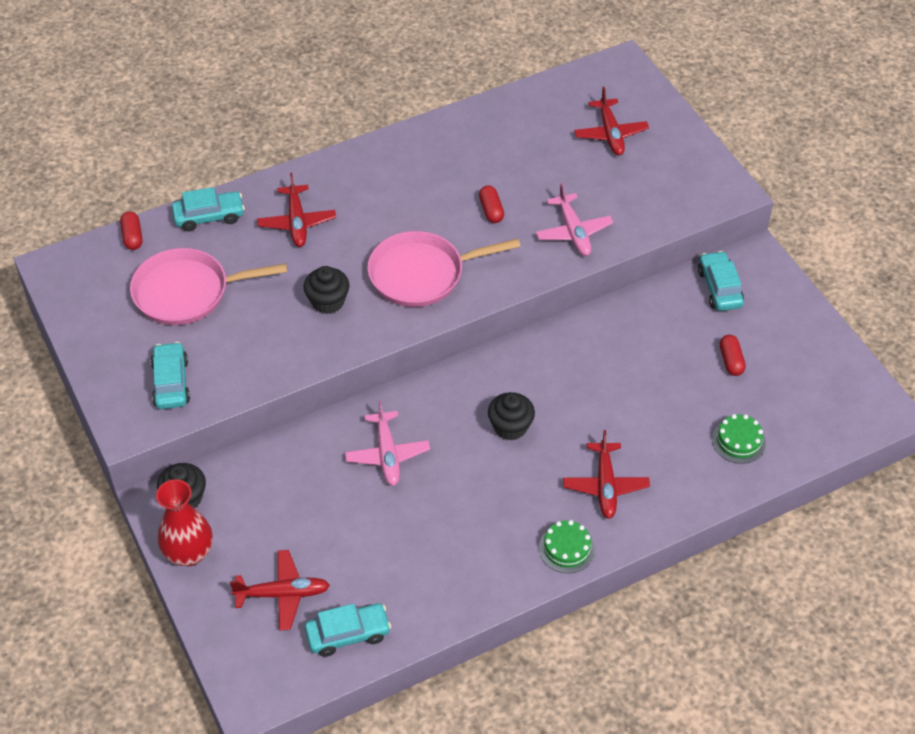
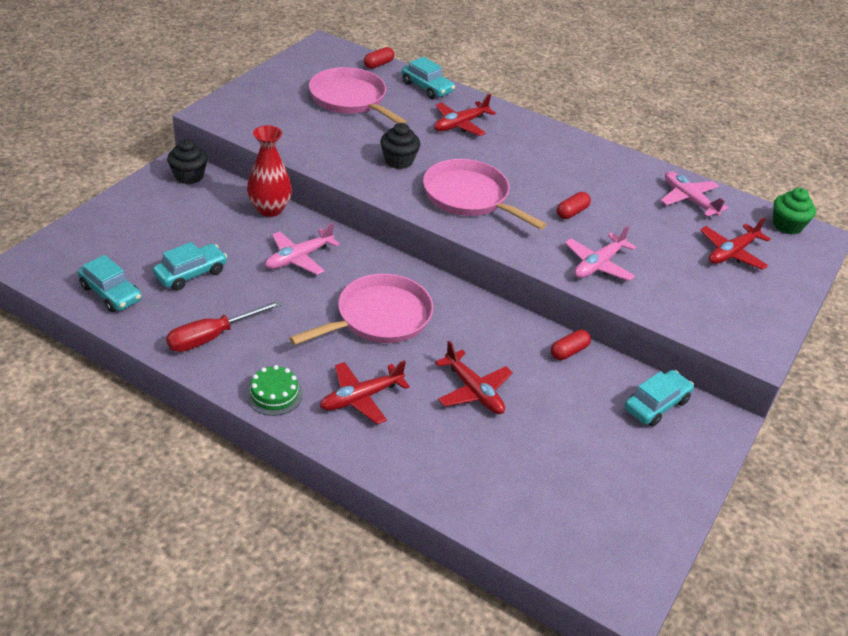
camera: 55 degrees right, 10 degrees down
(171, 383) = (264, 117): turquoise car -> turquoise car (191, 274)
(189, 553) = (141, 193): red vase -> red vase (270, 209)
(283, 594) = (130, 248): red plane -> red plane (473, 391)
(463, 569) = (212, 337): none -> red screwdriver
(510, 427) = (379, 317): black cupcake -> pink pan
(524, 118) = (689, 200): none -> pink plane
(597, 75) = (787, 225): none -> green cupcake
(731, 361) = (577, 441): red capsule -> red capsule (569, 351)
(738, 441) = (485, 479): green cake -> none

